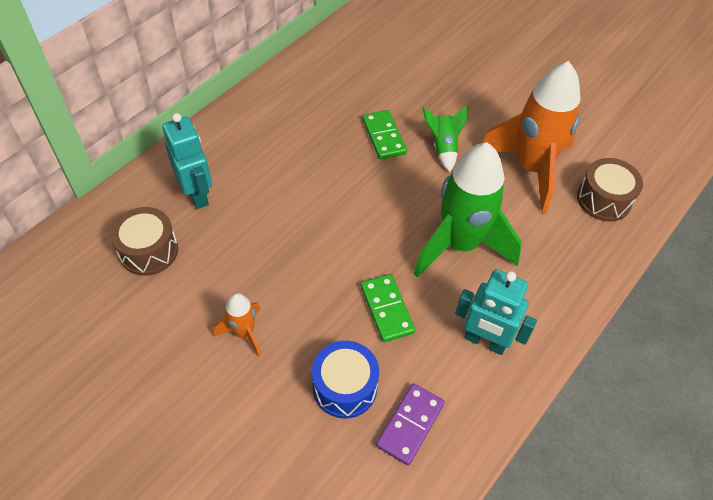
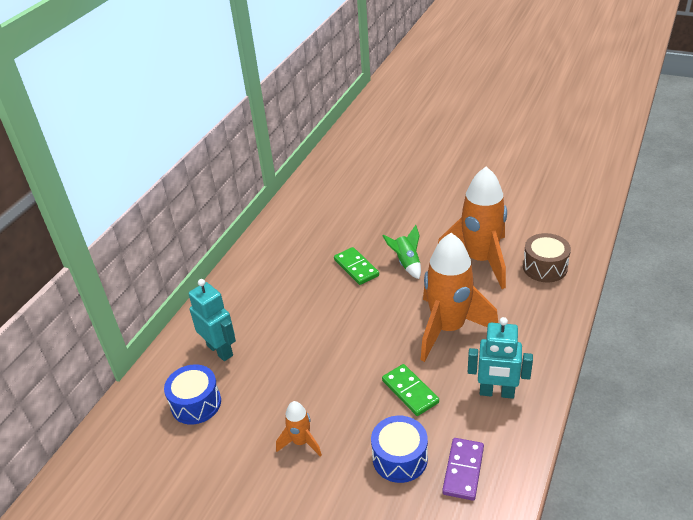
camera: 10 degrees left, 15 degrees down
(149, 251) = (196, 403): brown drum -> blue drum
(460, 245) = (448, 329): green rocket -> orange rocket

